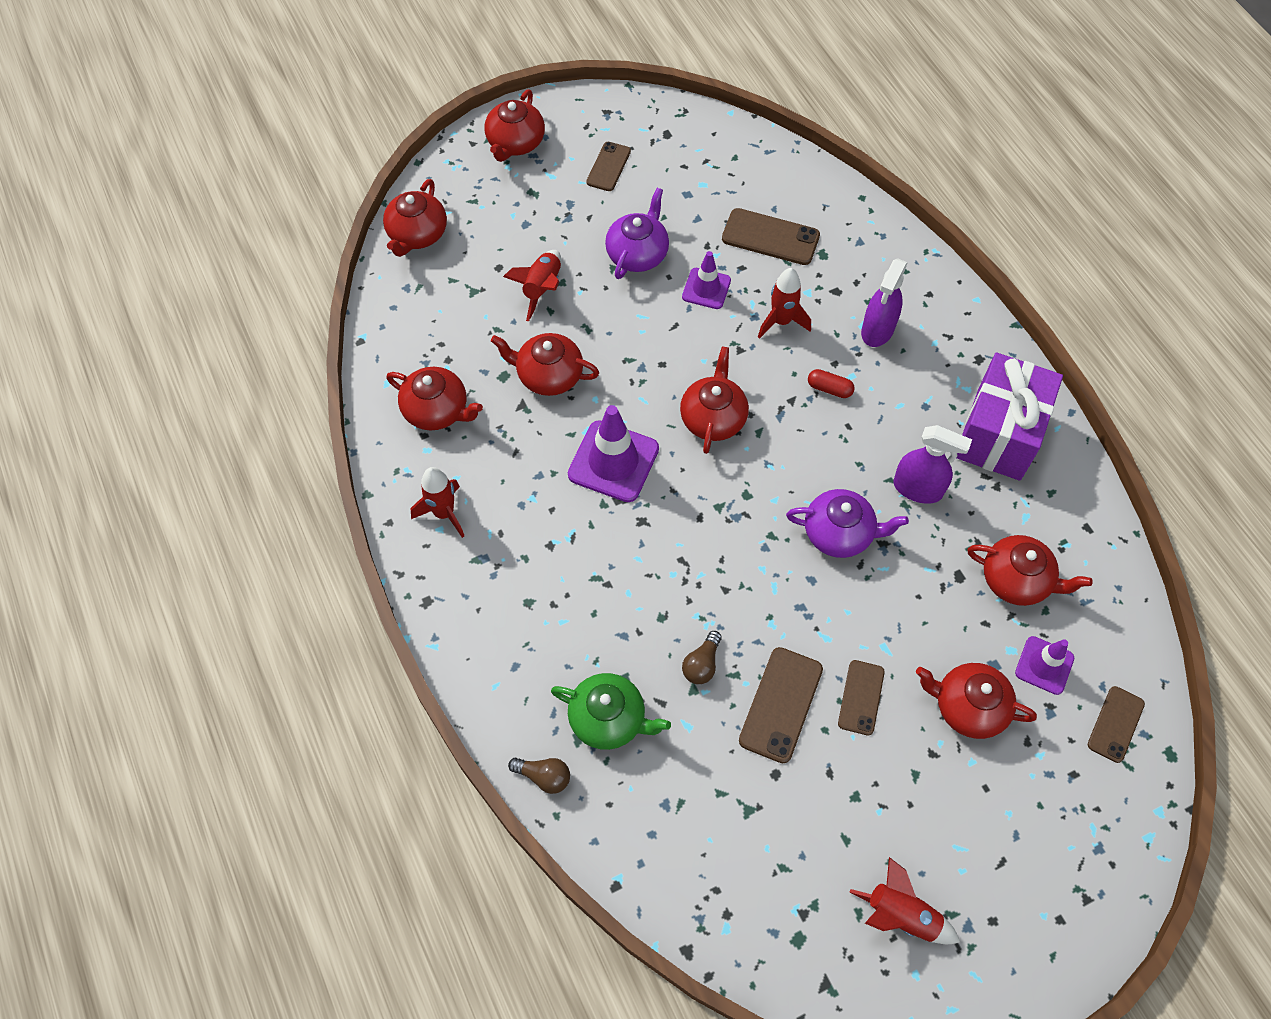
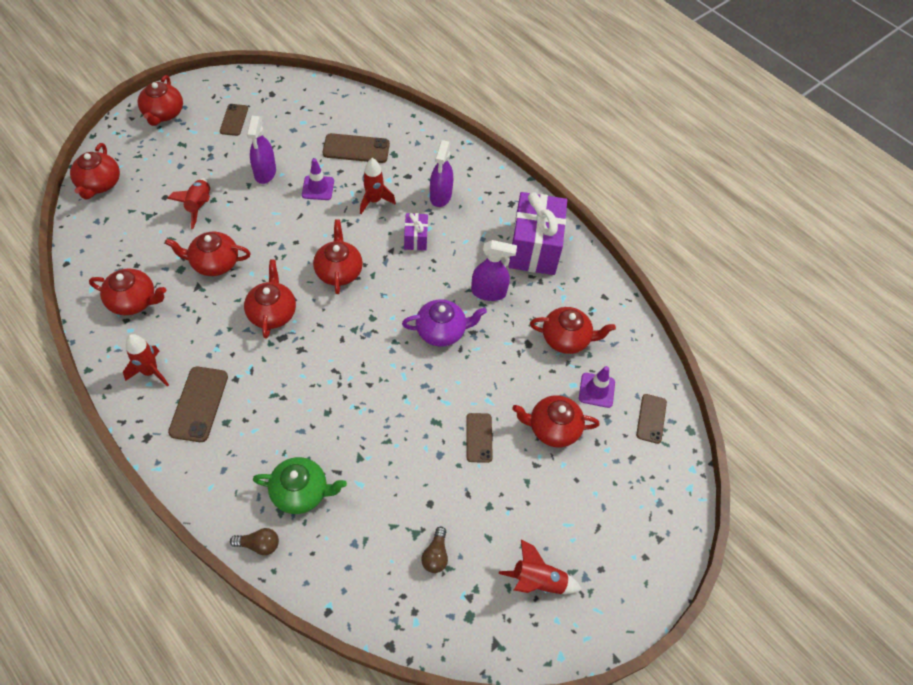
camera: 20 degrees left, 5 degrees down
(613, 461) = (272, 313): purple traffic cone -> red teapot
(638, 254) = (265, 173): purple teapot -> purple spray bottle
(702, 664) = (362, 439): brown light bulb -> brown light bulb (435, 555)
(781, 704) = (424, 454): brown phone -> brown phone (199, 404)
(829, 389) = (415, 238): red capsule -> purple gift

